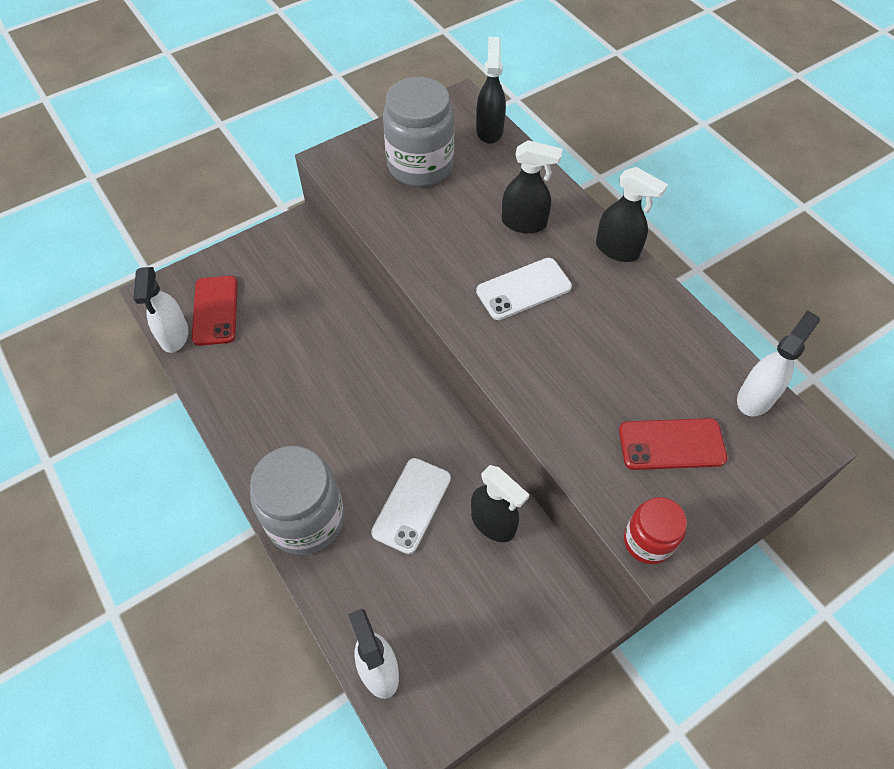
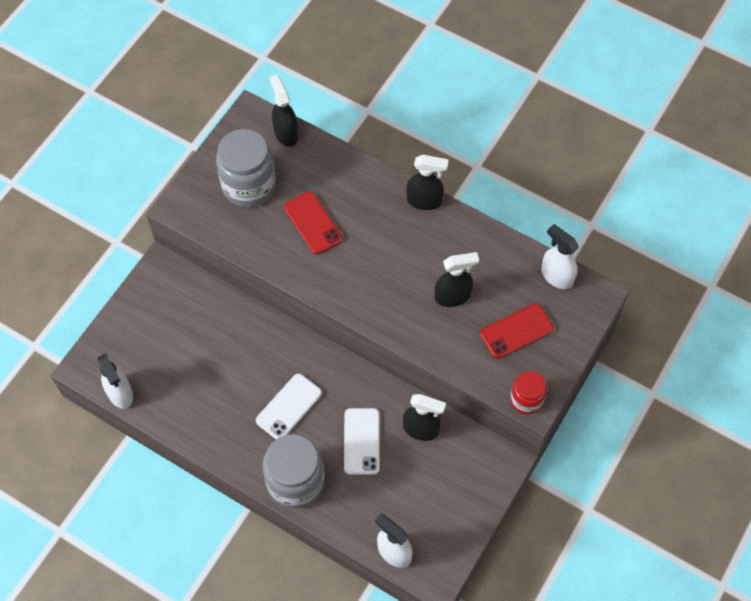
camera: 25 degrees left, 5 degrees up
(215, 310) = (139, 361): red phone -> red phone (313, 223)
(523, 289) = (374, 259): white phone -> white phone (289, 407)
(524, 223) = (350, 205): black spray bottle -> black spray bottle (453, 296)
(756, 397) = (556, 276): white spray bottle -> white spray bottle turned 60 degrees counterclockwise

